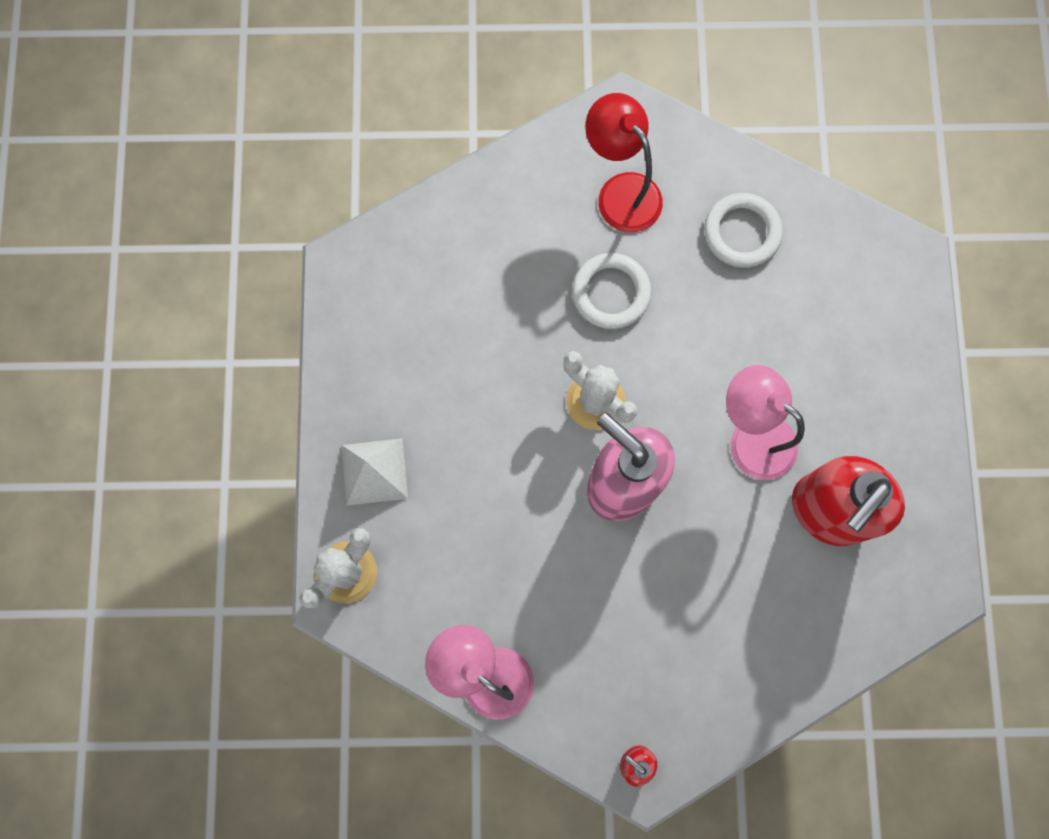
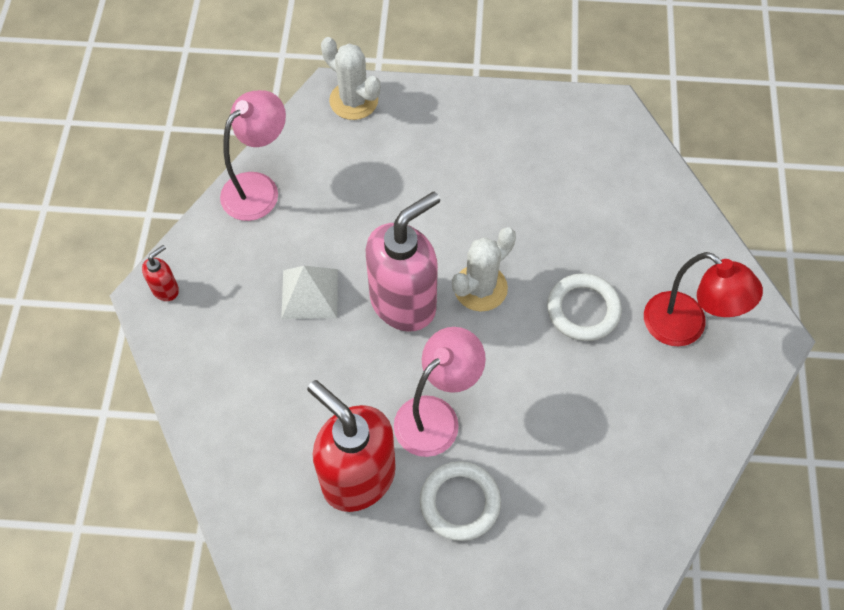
camera: 95 degrees right, 15 degrees down
(374, 471) = (433, 122): white pyramid -> white pyramid (310, 293)
(621, 191) = (685, 328): red lamp -> red lamp turned 75 degrees clockwise
(741, 233) = (644, 432): white ring -> white ring (460, 502)

